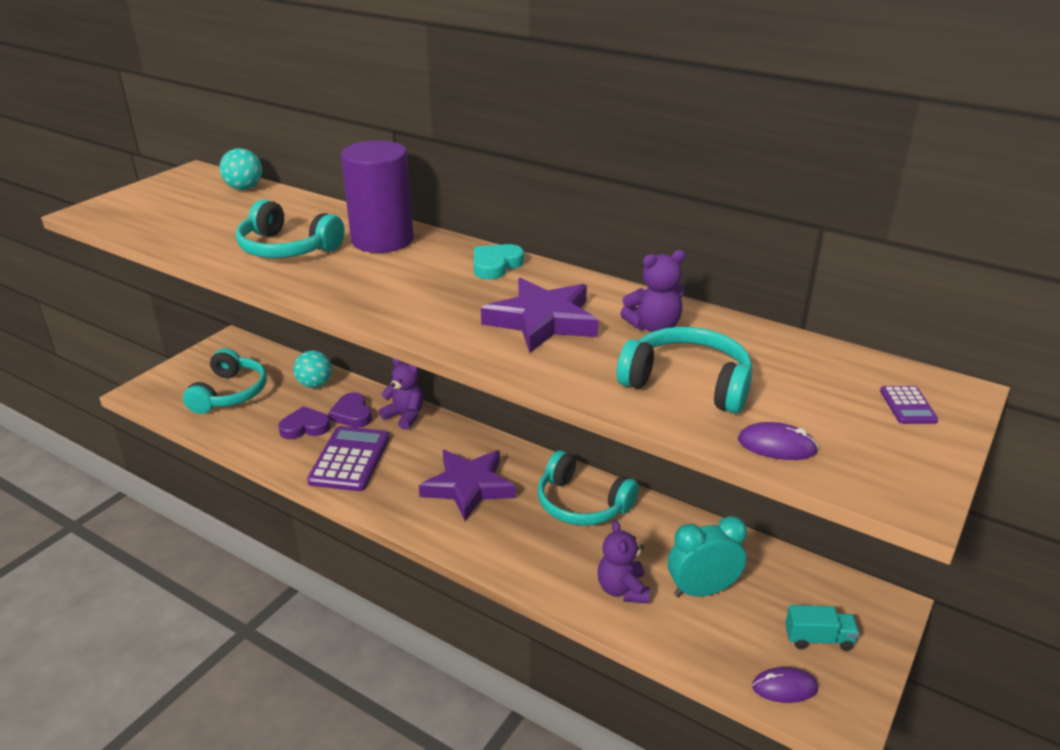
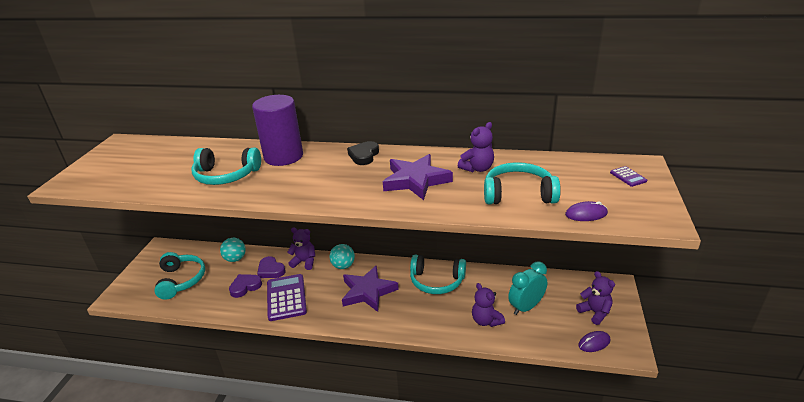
camera: 20 degrees left, 0 degrees up
(244, 188) = (165, 144): turquoise ball -> turquoise ball (343, 266)
(495, 265) = (364, 155): turquoise heart -> black heart
(818, 639) = (595, 312): turquoise truck -> purple teddy bear

